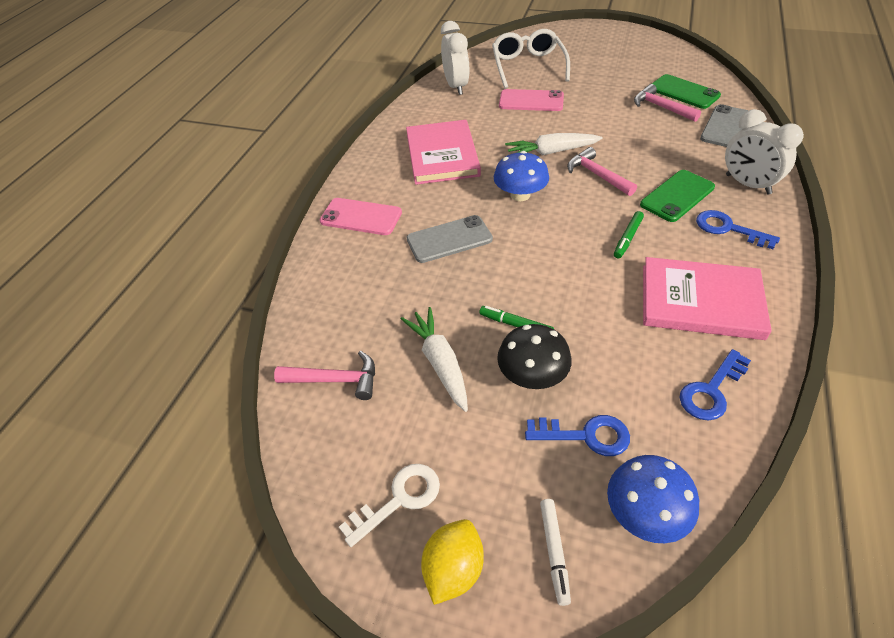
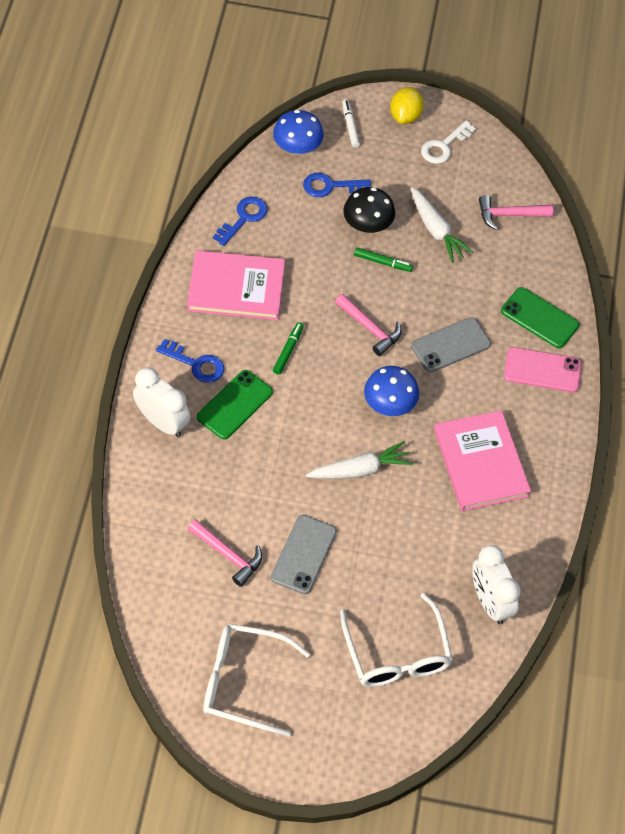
camera: 165 degrees right, 10 degrees up
(531, 101) = (388, 568): pink phone -> none
(597, 175) = (311, 433): pink hammer -> pink hammer (370, 328)
(637, 55) = (243, 682): none -> white glasses
(684, 92) = (195, 588): green phone -> green phone (539, 318)
(725, 127) = (160, 516): grey phone -> grey phone (303, 554)

